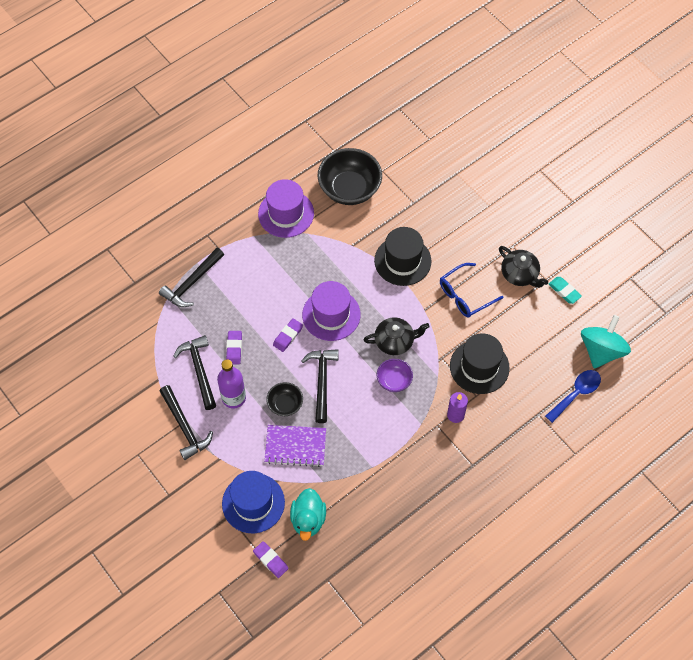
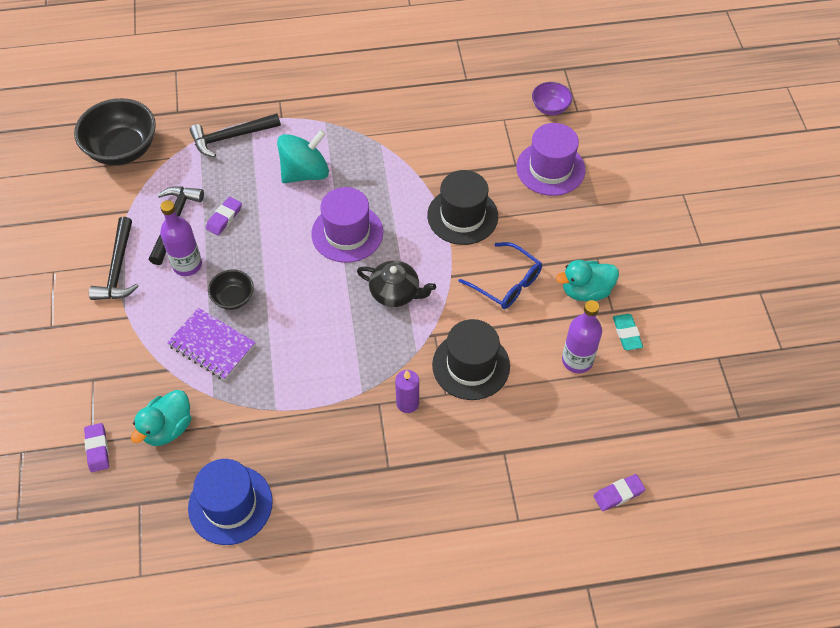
camera: 30 degrees right, 5 degrees down
(253, 503) = (126, 380): blue hat -> blue hat (230, 504)
(286, 213) = (373, 116): purple hat -> purple hat (550, 168)
(288, 336) = (287, 232): purple eraser -> purple eraser (618, 494)
(322, 382) = (288, 294): black hammer -> none
(349, 189) = (456, 121): black bowl -> black bowl (122, 149)
(394, 381) = (365, 332): purple bowl -> purple bowl (550, 107)
(465, 295) = (507, 283): blue glasses -> blue glasses turned 135 degrees counterclockwise
(520, 274) = (586, 291): black teapot -> turquoise duck
(544, 327) = (577, 360): none -> purple bottle
(576, 393) = (566, 453): blue spoon -> none
(601, 351) = (629, 420): turquoise spinning top -> turquoise spinning top (305, 172)

